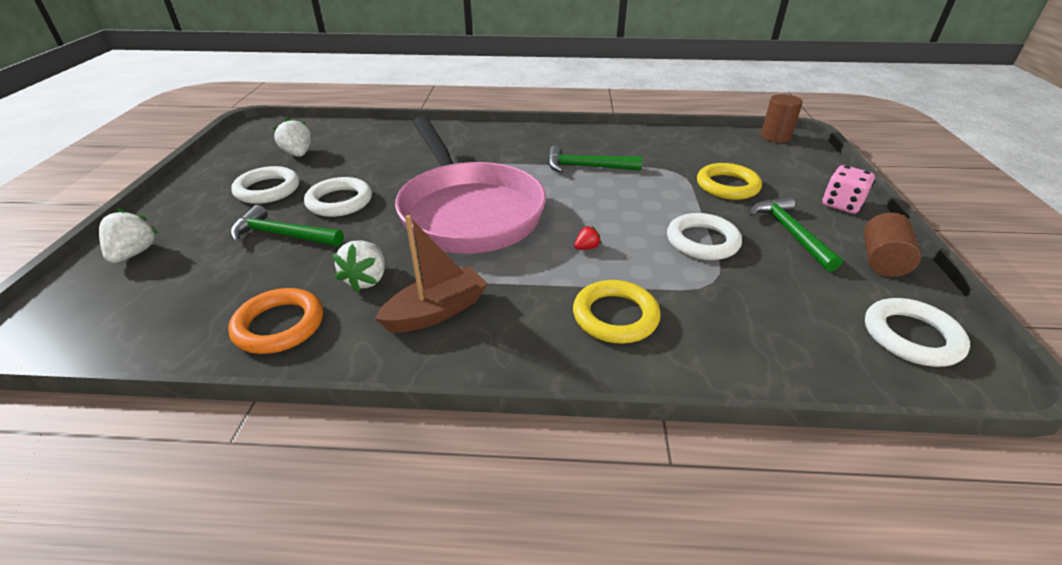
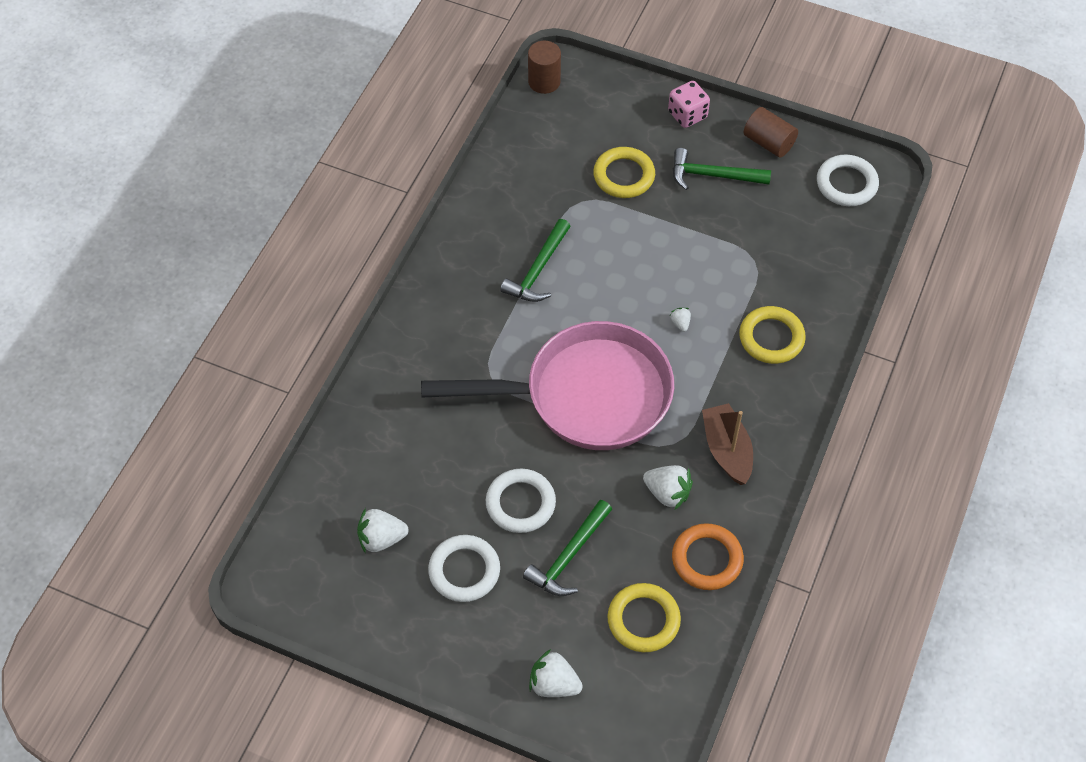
camera: 70 degrees left, 20 degrees up
(200, 294) = (643, 620): none -> yellow ring
(586, 247) = (680, 323): red strawberry -> white strawberry
(702, 241) = (702, 240): white ring -> none

